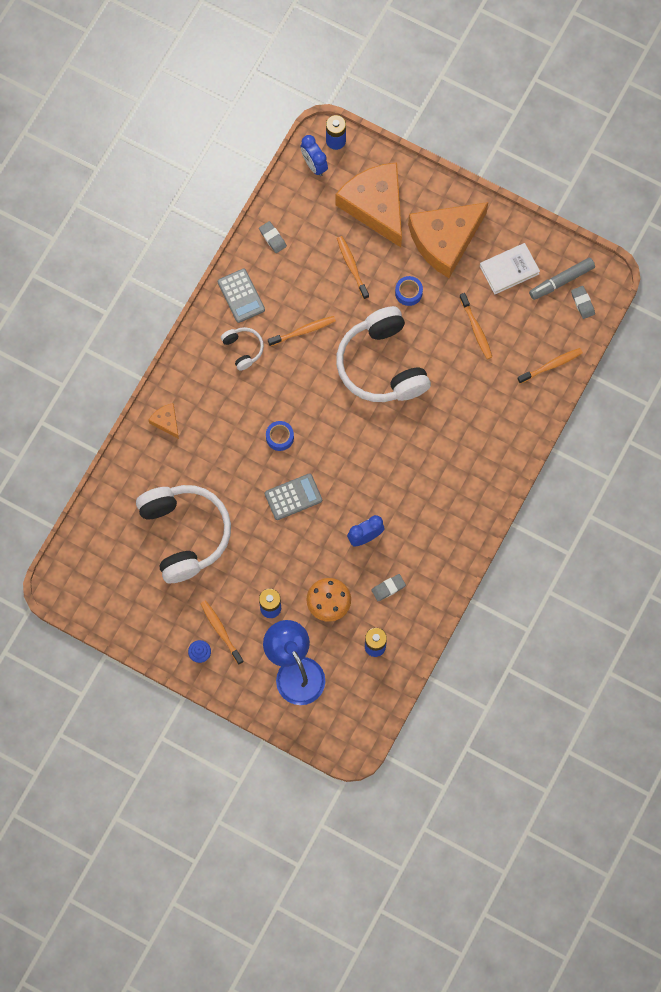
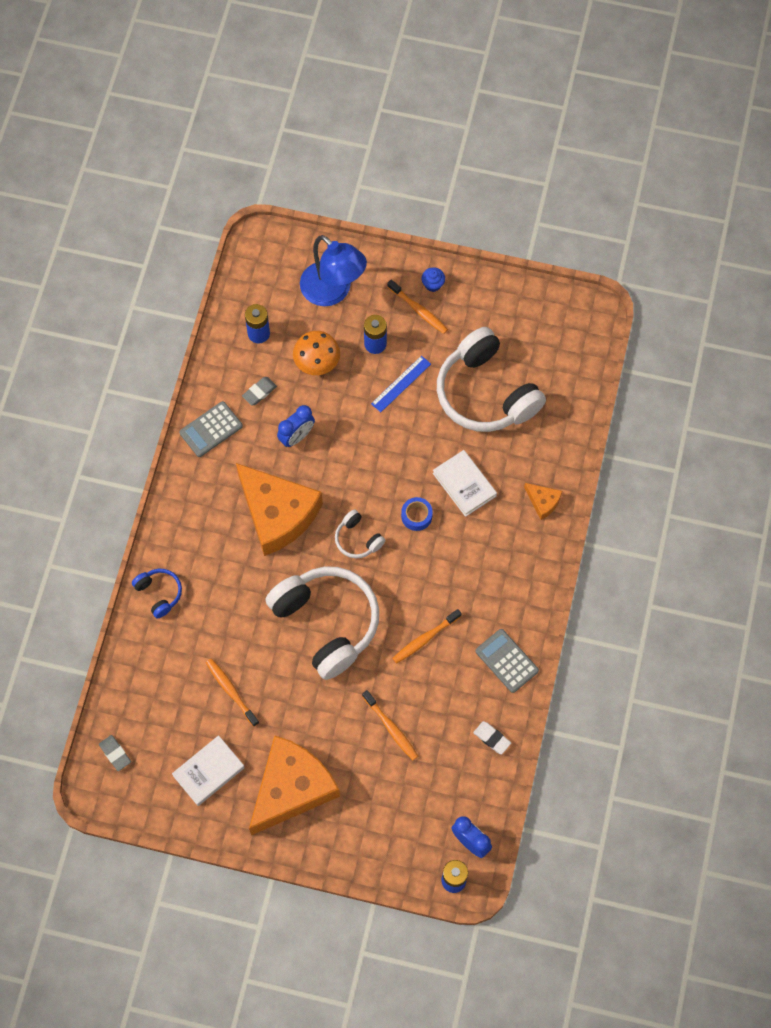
camera: 165 degrees right, 5 degrees down
(230, 454) = (464, 484): none -> white book
(243, 349) = (485, 601): white headphones -> white headphones (358, 539)
(258, 563) = (401, 384): none -> blue ruler
(272, 238) = (492, 738): grey eraser -> white eraser
(293, 497) = (384, 458): grey calculator -> grey calculator (211, 429)
(375, 206) = (384, 809): orange cheese -> orange cheese (277, 514)
(408, 292) = (318, 714): blue tape -> none
(518, 426) = (159, 593): none -> blue headphones
(551, 365) = (137, 671): orange toothbrush -> none
(561, 281) = (145, 774): grey marker -> none

